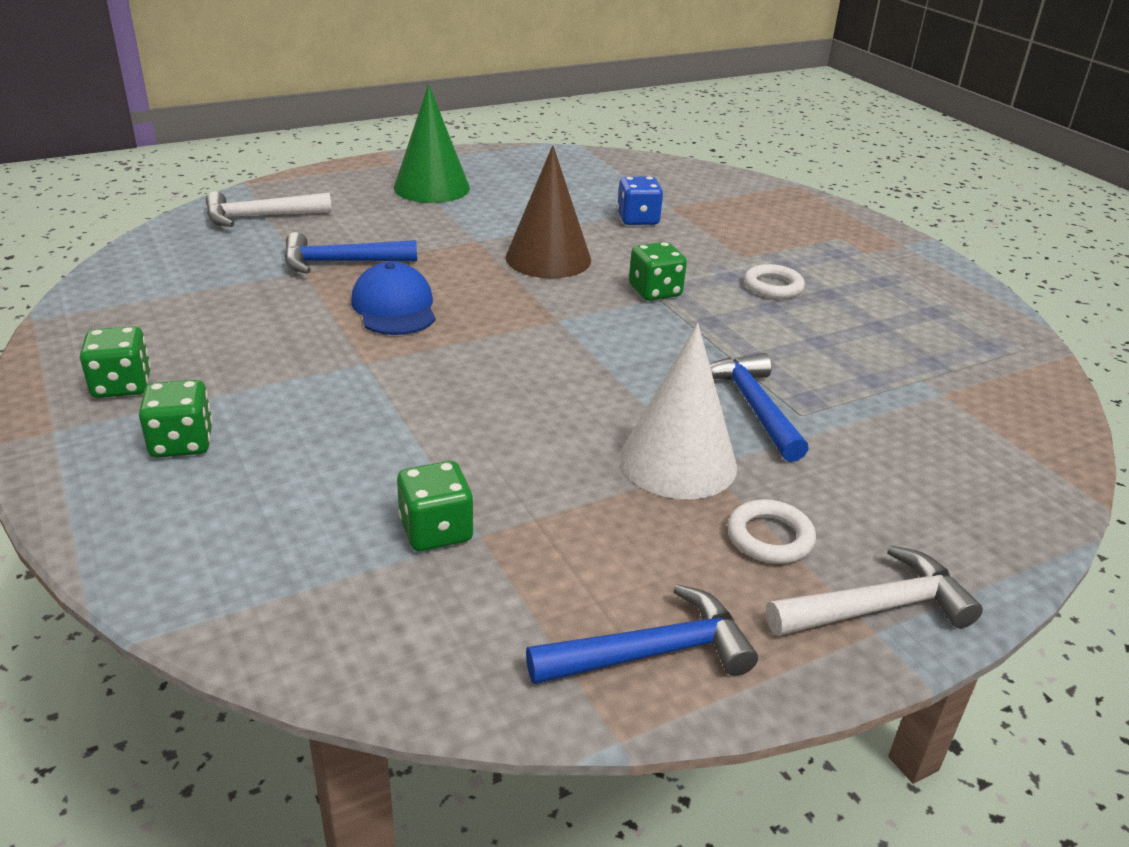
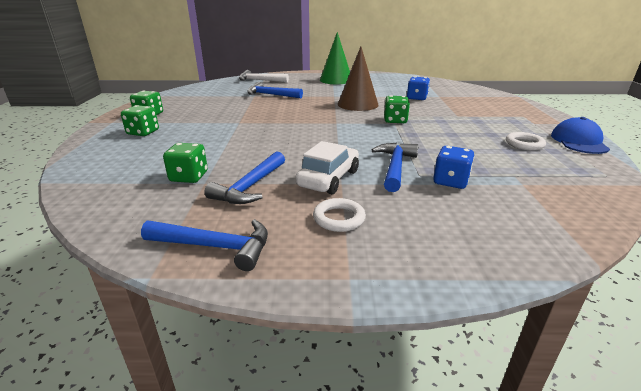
camera: 30 degrees right, 5 degrees down
(394, 307) = (273, 109): blue cap -> blue cap (579, 141)
(571, 518) = (250, 186): none -> blue hammer
(678, 462) = (328, 178): white cone -> white car
(773, 286) = (461, 127): white ring -> white ring (524, 144)
(852, 415) = (450, 181): none -> blue dice
(877, 608) = (363, 267): white hammer -> none

